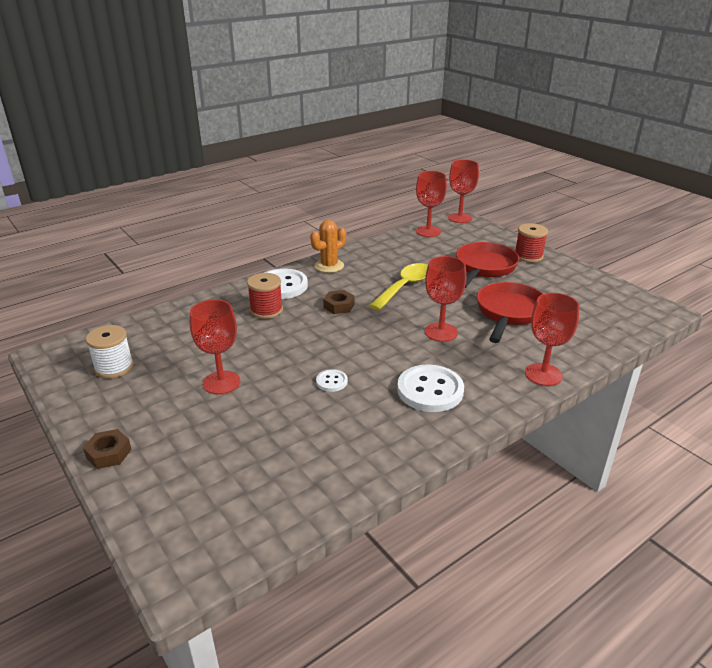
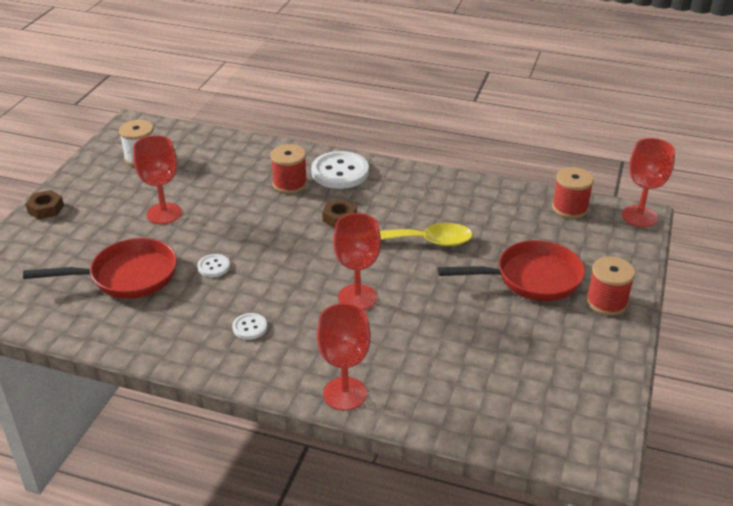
camera: 55 degrees right, 5 degrees up
(329, 266) = (409, 180): orange cactus -> none
(428, 231) = (570, 208): red goblet -> red spool
(430, 390) = (250, 327): white button -> white button, size x0.49
(509, 313) = (447, 330): red pan -> red pan (127, 276)

